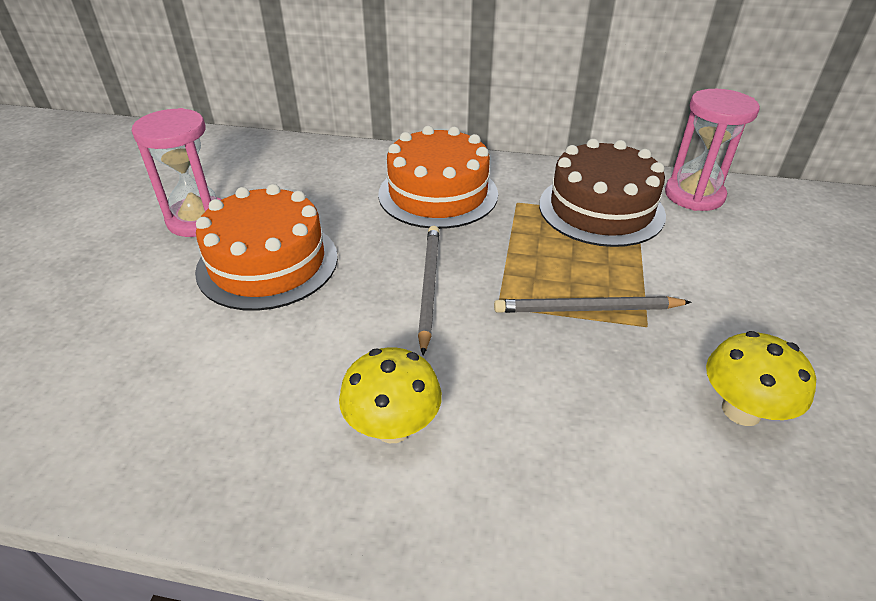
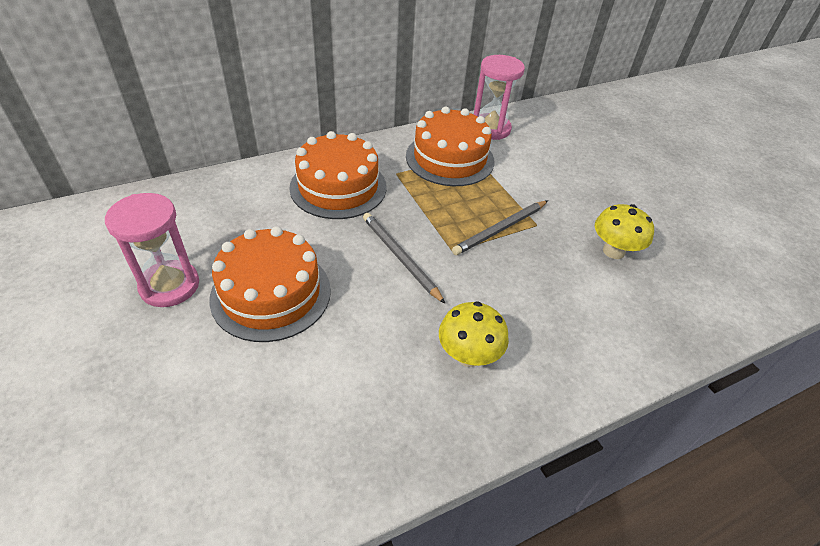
camera: 40 degrees left, 5 degrees up
(601, 209) = (450, 158): brown cake -> orange cake

